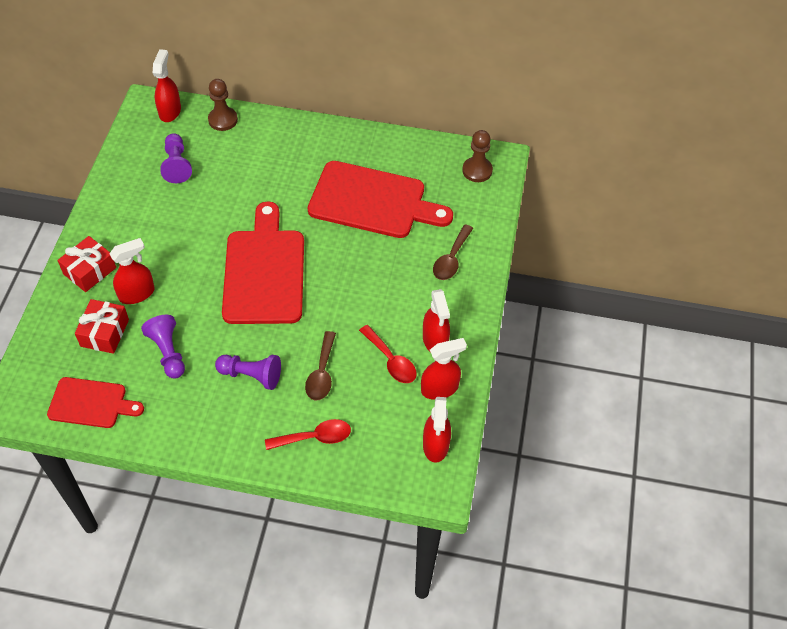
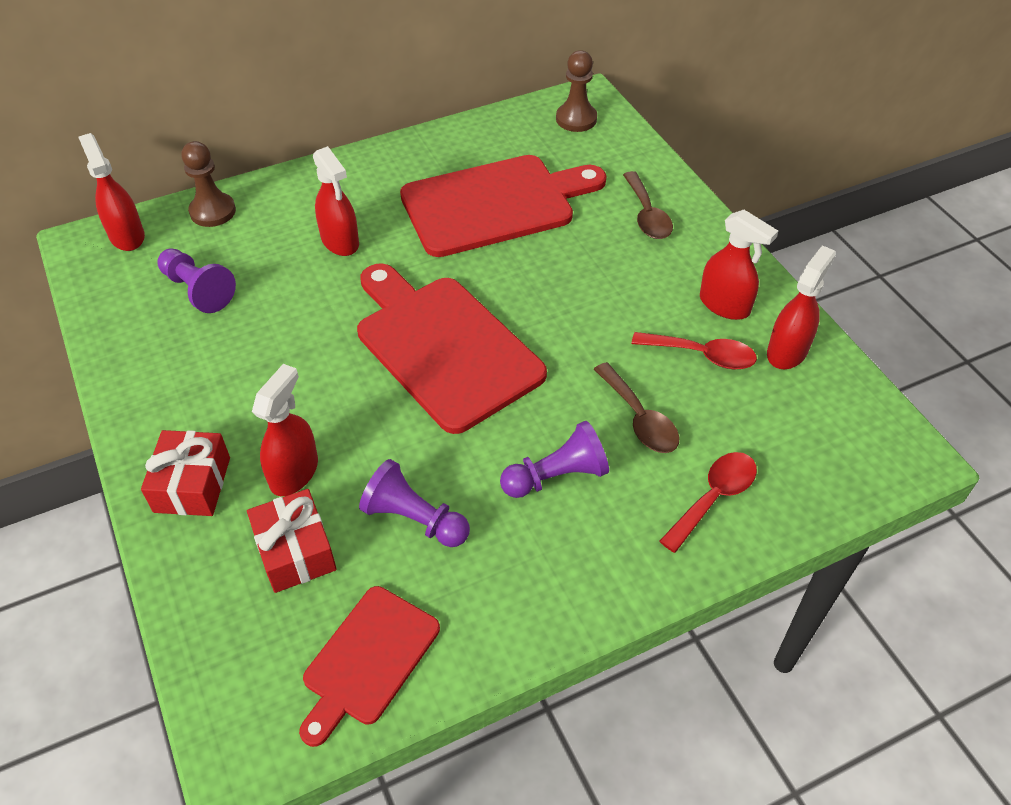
camera: 35 degrees left, 5 degrees down
(91, 403) = (368, 660): red cutting board -> red cutting board turned 150 degrees clockwise
(435, 445) = (853, 414): red spray bottle -> red spray bottle (340, 242)

